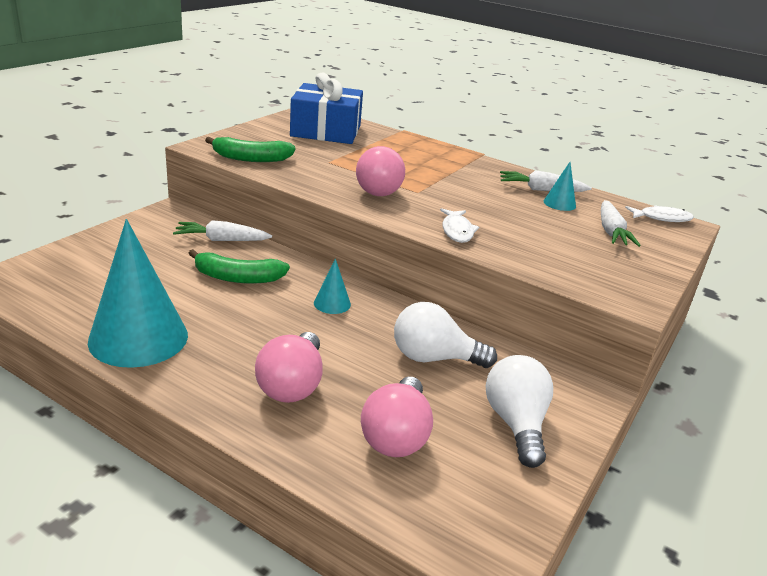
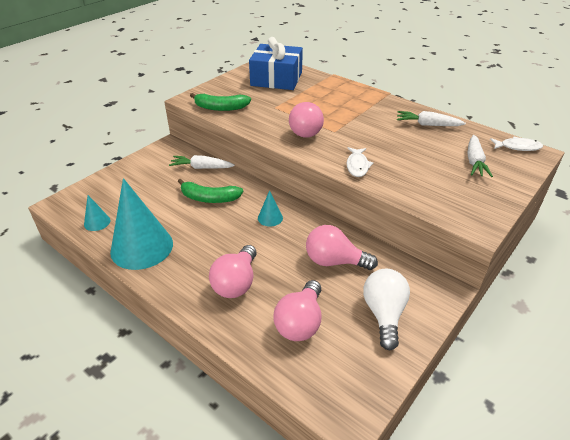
camera: 10 degrees right, 10 degrees up
(434, 358) = (334, 261): white light bulb -> pink light bulb
(559, 203) = (439, 137): turquoise cone -> turquoise cone (97, 222)

